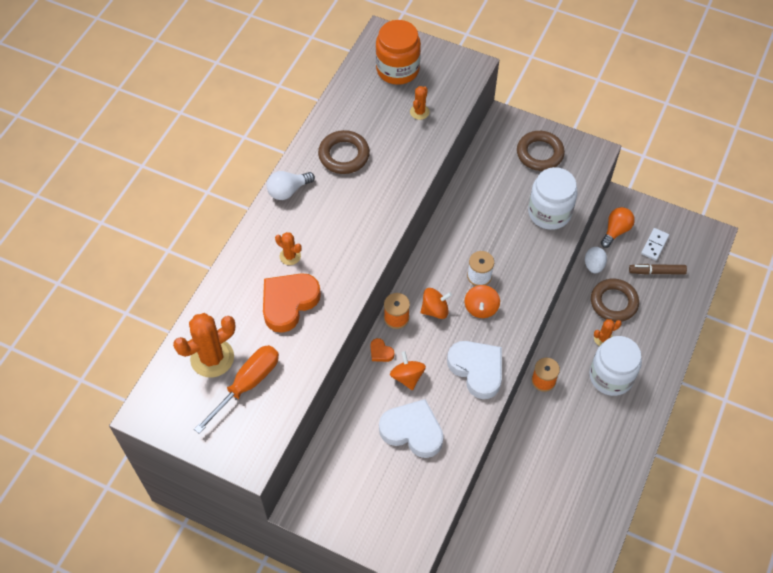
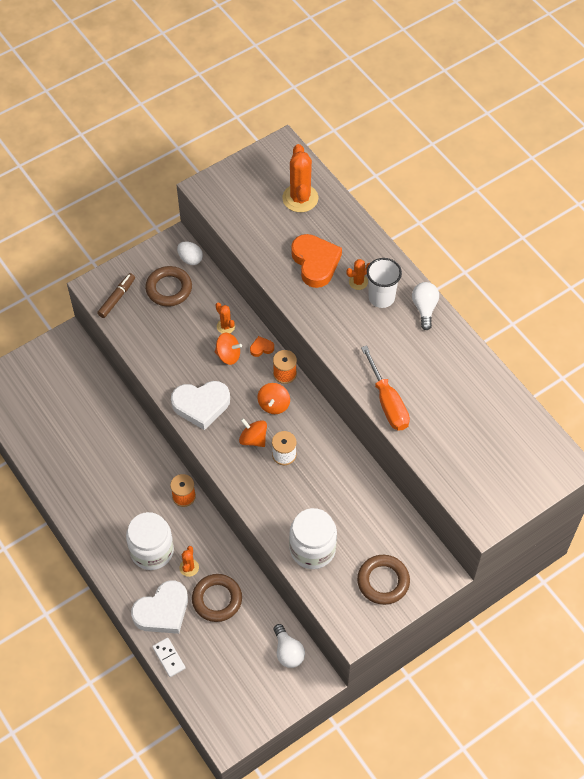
camera: 120 degrees right, 0 degrees up
(247, 385) = (264, 209): orange screwdriver -> orange screwdriver (387, 402)
(297, 229) = (381, 297): none -> white cup
(344, 155) = (438, 365): brown ring -> brown ring (169, 289)
(397, 69) = (516, 456): orange jar -> none
(412, 431) = (182, 336): white heart -> white heart (162, 611)
(419, 112) = (453, 447): orange cactus -> orange cactus (225, 326)
(593, 265) = (264, 607): white egg -> white egg (190, 259)
(616, 231) = (288, 652): orange light bulb -> white light bulb
(654, 245) = (251, 677): white domino -> white domino (168, 658)
(657, 272) = (222, 659): brown marker -> brown marker (116, 298)

